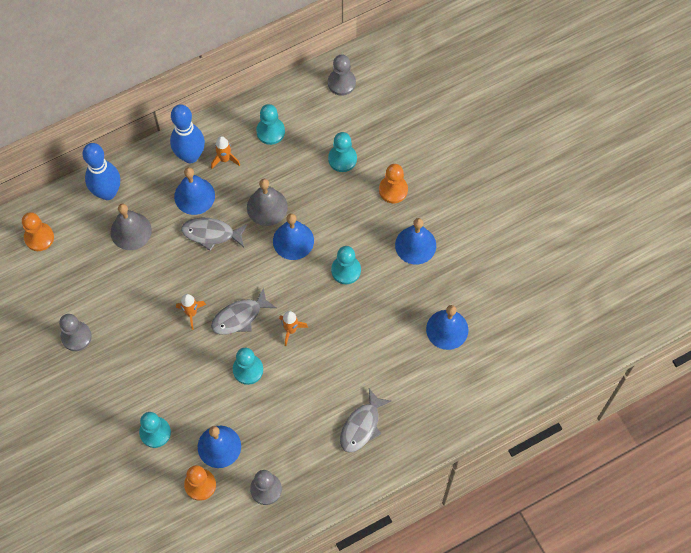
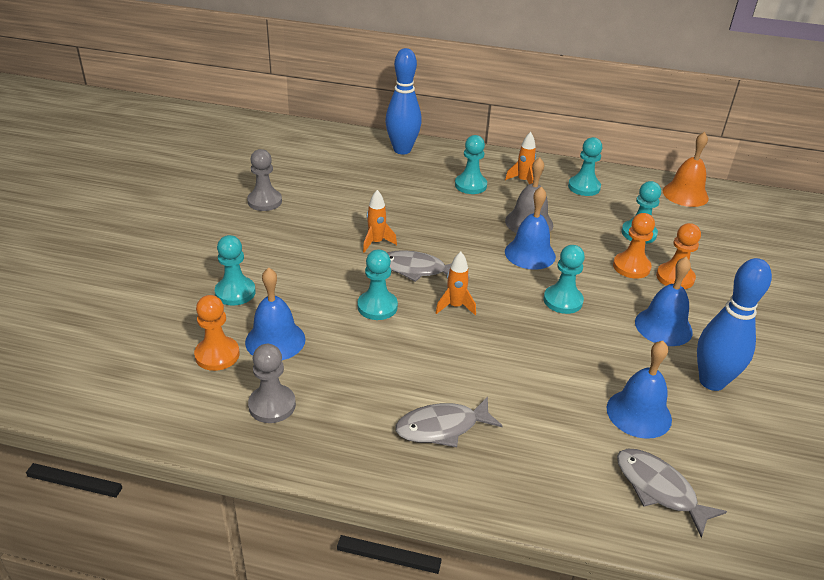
camera: 40 degrees right, 30 degrees down
(39, 237) = (318, 143): orange pawn -> orange pawn (631, 267)
(131, 231) = (392, 175): grey bell -> none
(190, 156) = (495, 166): blue bowling pin -> blue bowling pin (712, 381)
(194, 196) = (470, 185): blue bell -> turquoise pawn
(211, 234) = (457, 211): grey fish -> grey fish (659, 489)
(341, 83) = (685, 194): grey pawn -> orange bell

